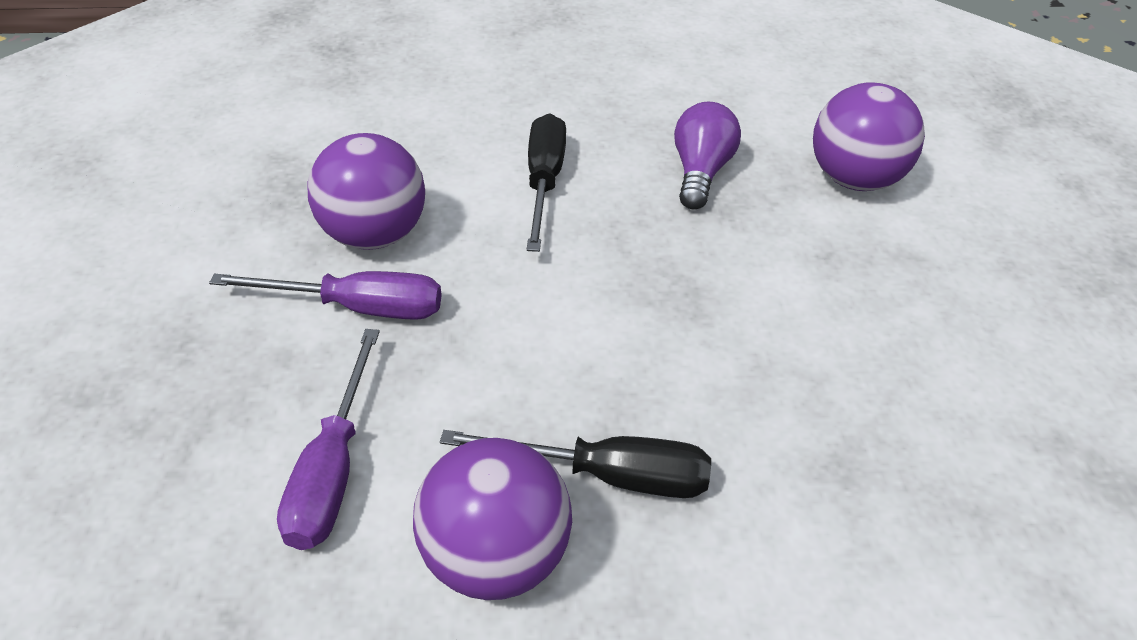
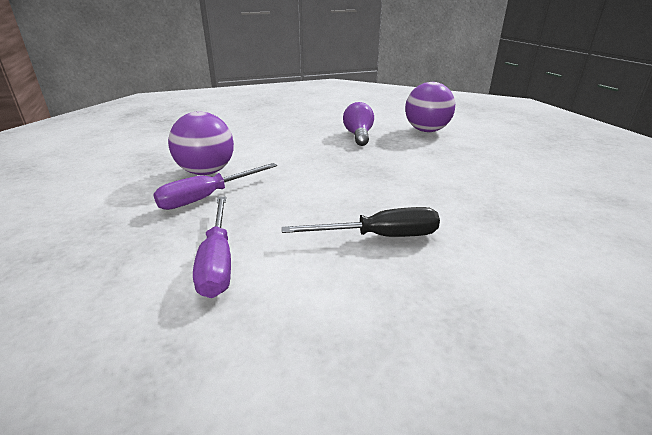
camera: 15 degrees left, 15 degrees down
(357, 308) = (207, 197): purple screwdriver -> purple screwdriver turned 150 degrees clockwise
(496, 558) = (337, 281): purple ball -> none
(544, 182) = (287, 146): black screwdriver -> none

